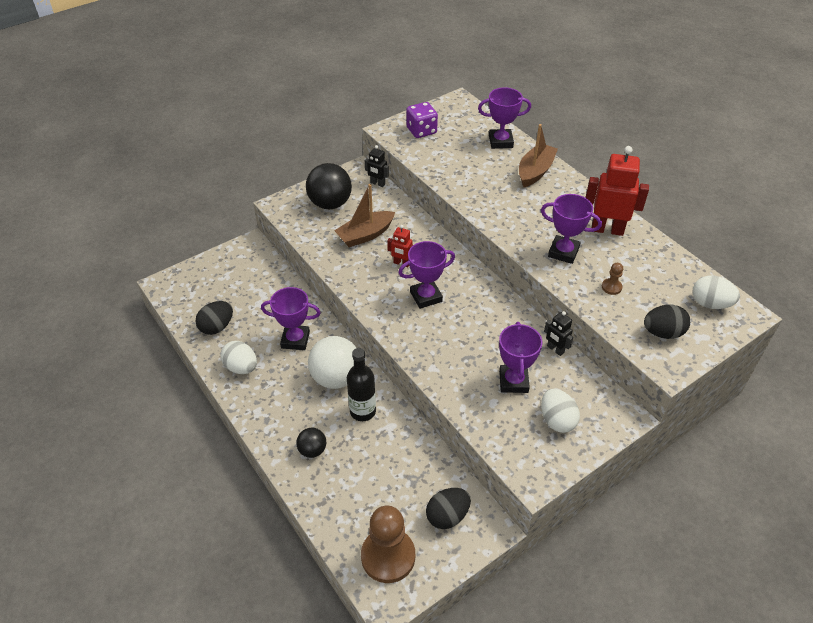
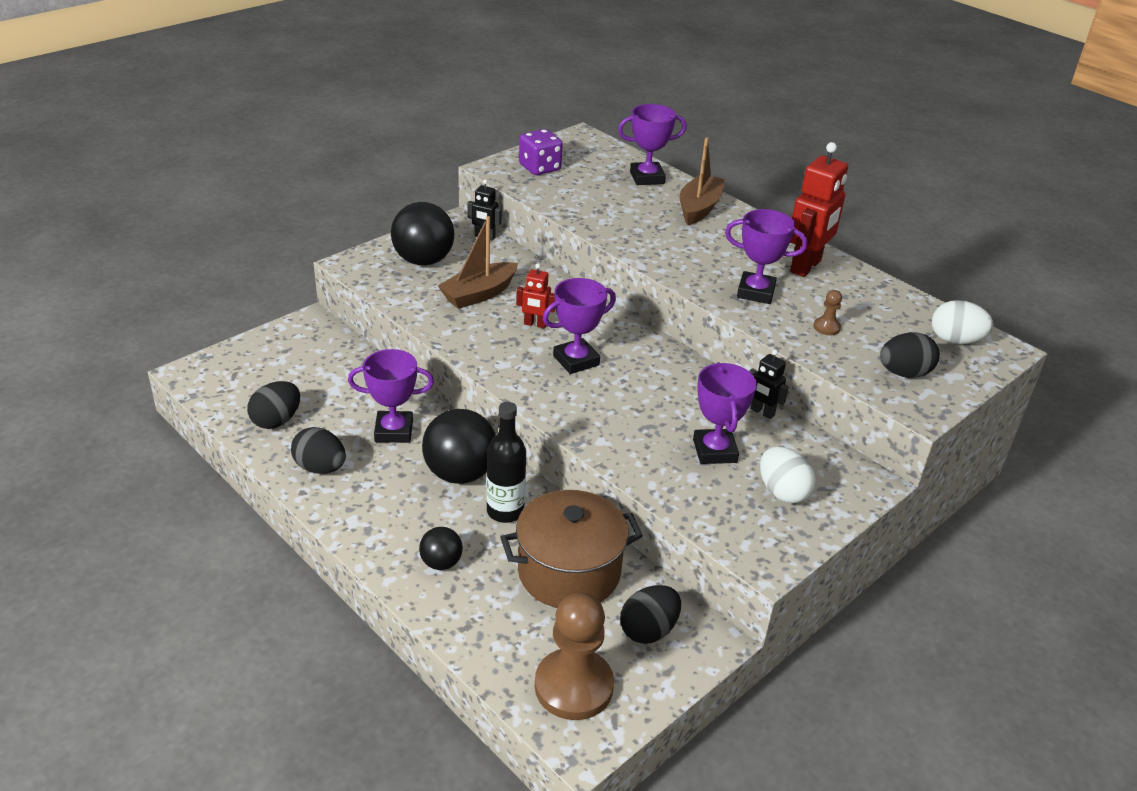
camera: 10 degrees left, 10 degrees down
(241, 367) = (320, 468): white egg -> black egg
(336, 378) = (460, 473): white ball -> black ball
(399, 464) = (569, 572): none -> brown pot
(607, 229) = (806, 266): red robot -> red robot turned 120 degrees clockwise

